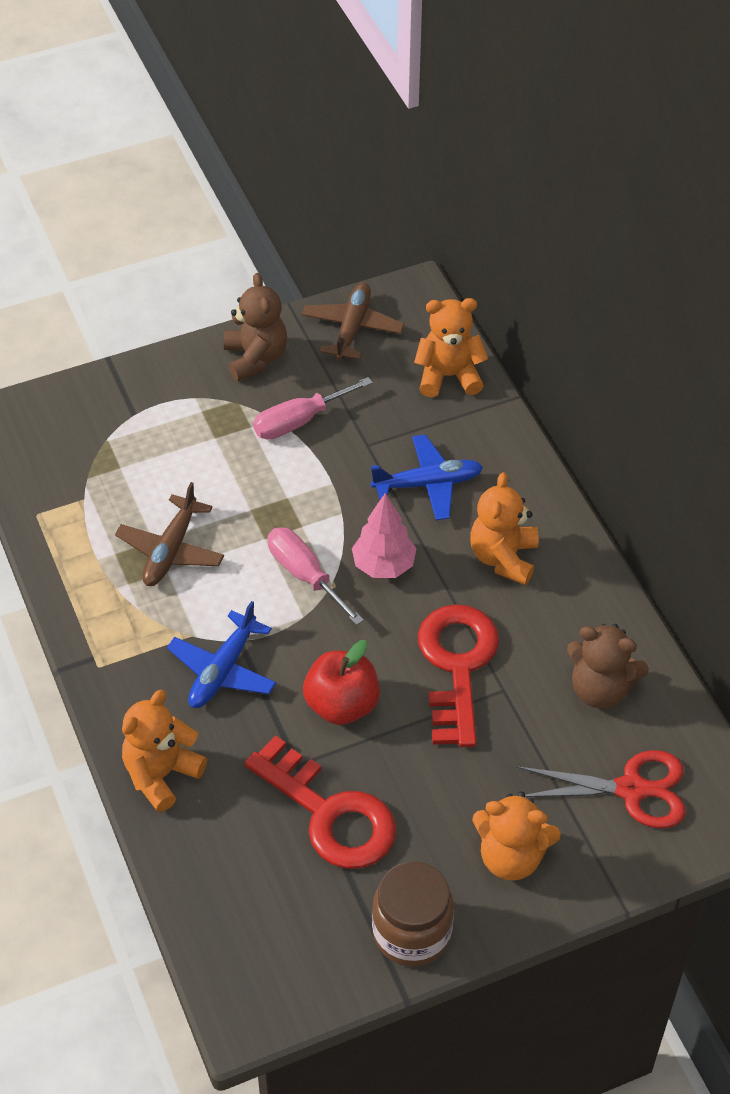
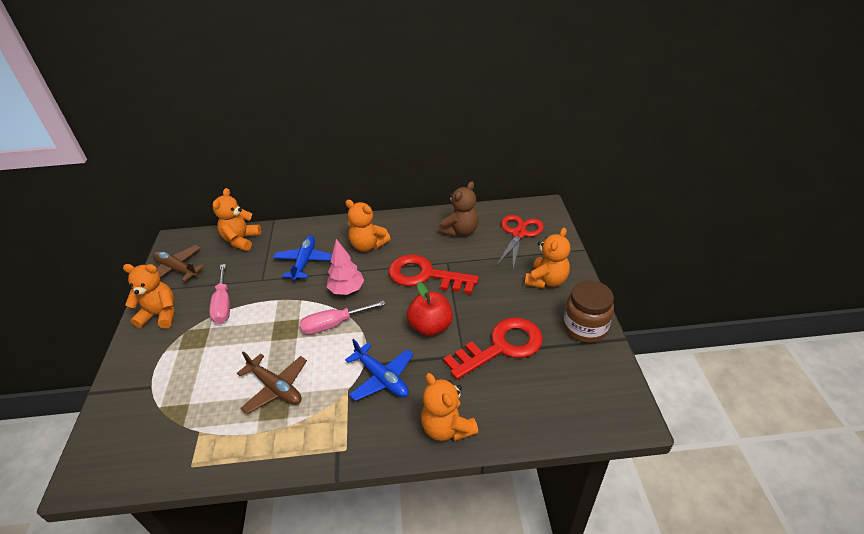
camera: 70 degrees left, 10 degrees down
(255, 358) = (160, 315): brown teddy bear -> orange teddy bear

